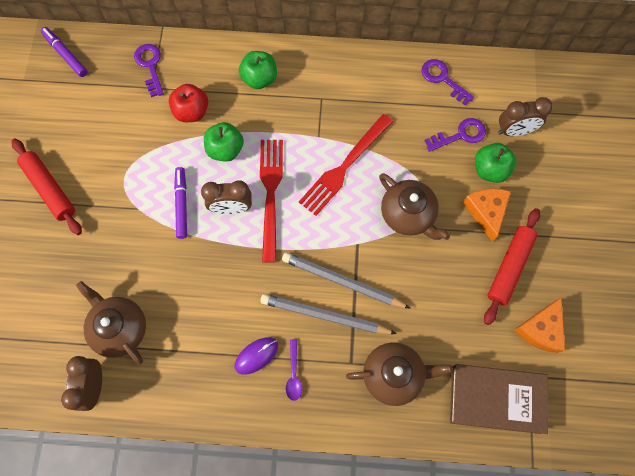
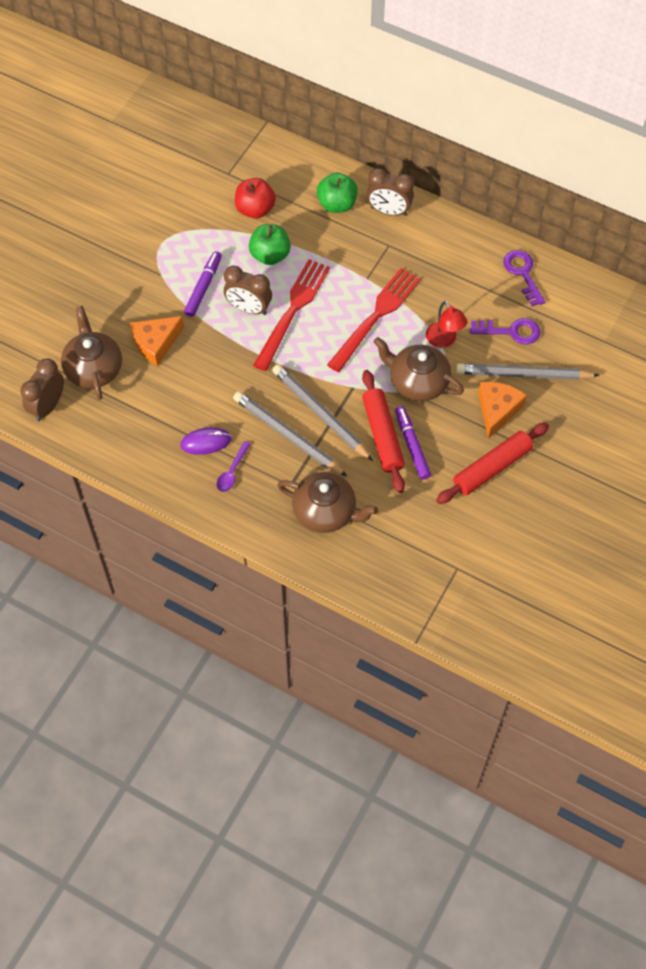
camera: 25 degrees right, 10 degrees down
(50, 189) = (89, 226): red rolling pin -> red rolling pin (382, 435)
(65, 54) = (161, 113): purple marker -> purple marker (412, 445)
(150, 66) = (236, 153): purple key -> none
(344, 168) = (376, 315): red fork -> red fork turned 150 degrees clockwise
(408, 214) = (417, 382): brown teapot -> brown teapot turned 135 degrees clockwise
(410, 167) = (444, 340): none -> red lamp
(490, 170) = (523, 374): green apple -> grey pencil
(496, 399) = (412, 572): brown book -> none
(514, 131) = (570, 349): brown clock -> brown clock (389, 211)
(540, 329) = (491, 533): orange cheese -> orange cheese (156, 343)

